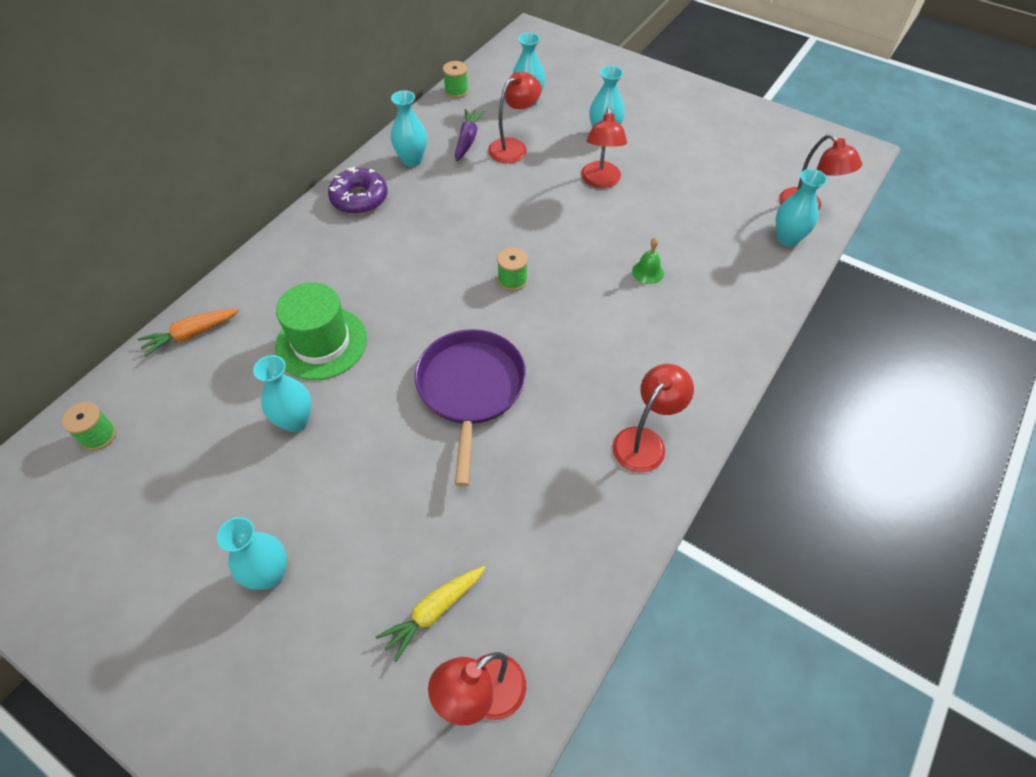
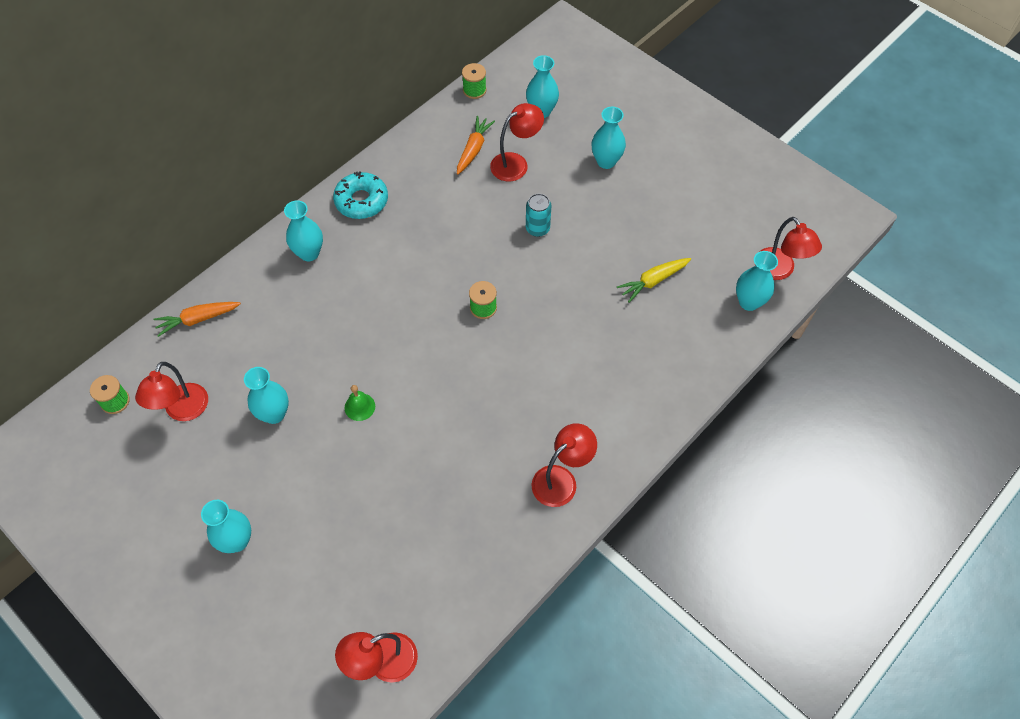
camera: 10 degrees right, 5 degrees up
(321, 343) = (306, 344): green hat -> none
(359, 198) = (361, 201): purple donut -> turquoise donut
(412, 160) = (417, 165): turquoise vase -> turquoise vase (309, 253)
(434, 612) = (358, 592): yellow carrot -> yellow carrot (653, 281)
(467, 140) = (473, 149): purple carrot -> orange carrot
(470, 389) = (424, 408): purple pan -> none
(551, 200) = (537, 228): none -> turquoise can
(600, 181) = (589, 214): red lamp -> red lamp (183, 411)
(648, 272) = (608, 317): green bell -> green bell (359, 407)

